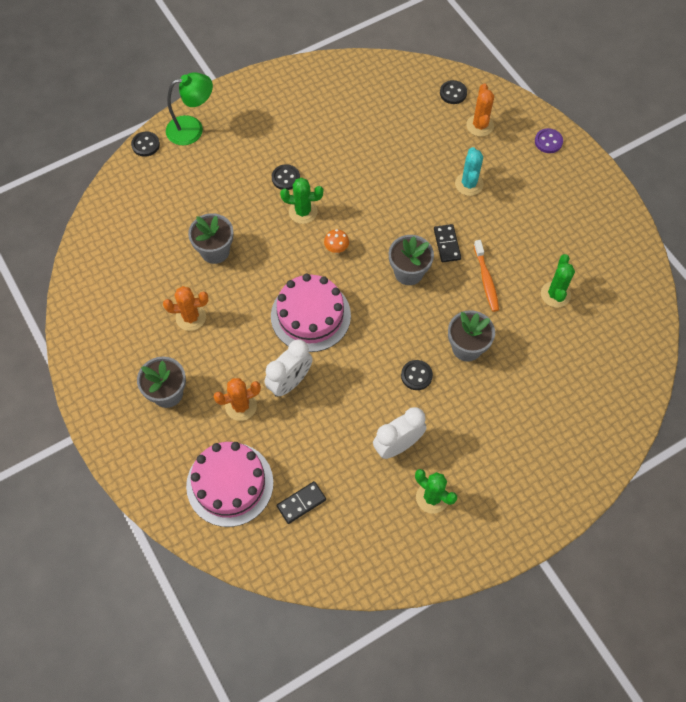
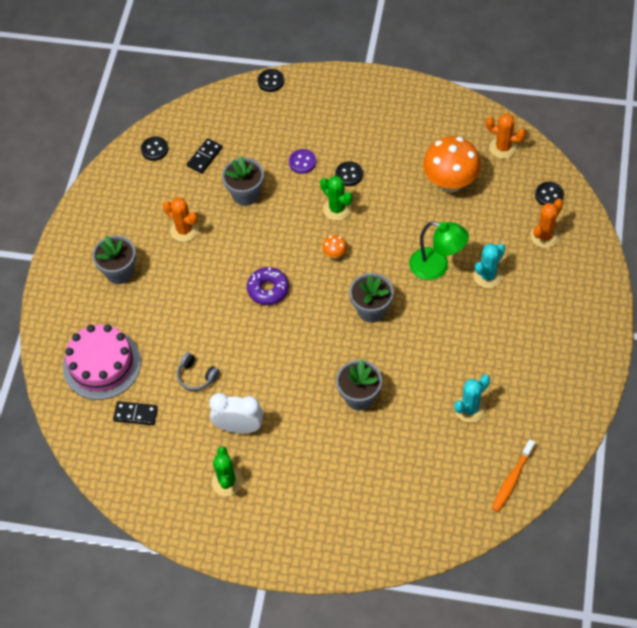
camera: 45 degrees right, 5 degrees down
(192, 129) = (316, 91): green lamp -> green lamp (437, 267)
(241, 406) = (159, 317): orange cactus -> orange cactus (503, 147)
(290, 382) = (208, 326): white clock -> none
(310, 315) = (268, 289): pink cake -> purple donut
(321, 431) = (196, 376): none -> grey headphones
(371, 132) = (450, 182): none -> orange mushroom
(416, 375) = (301, 389): black button -> black button (154, 149)
(447, 244) = (422, 310): black domino -> black domino (204, 157)
(486, 280) = (426, 358): orange toothbrush -> orange toothbrush (512, 479)
(548, 142) = (590, 287): purple button -> purple button (302, 162)
(555, 294) = (470, 409): green cactus -> turquoise cactus

